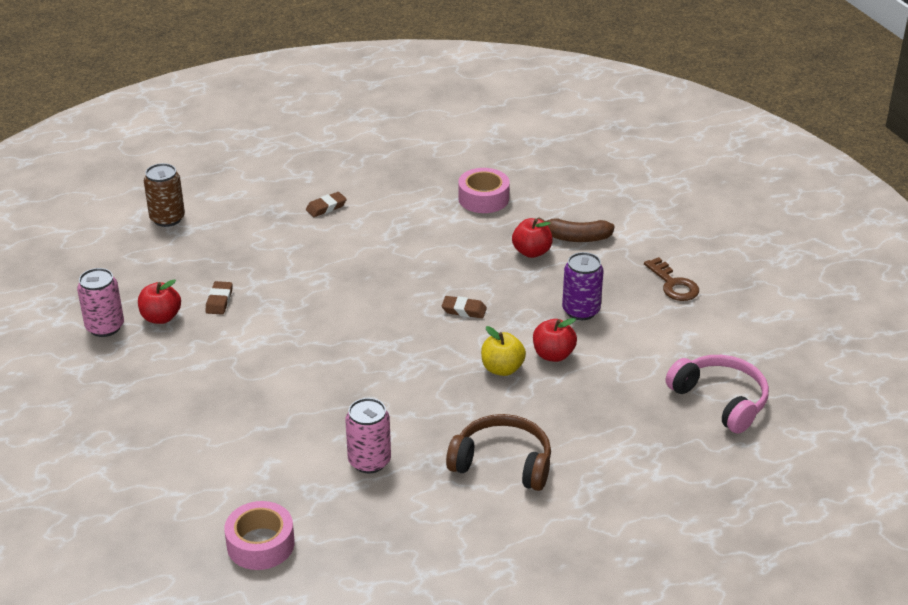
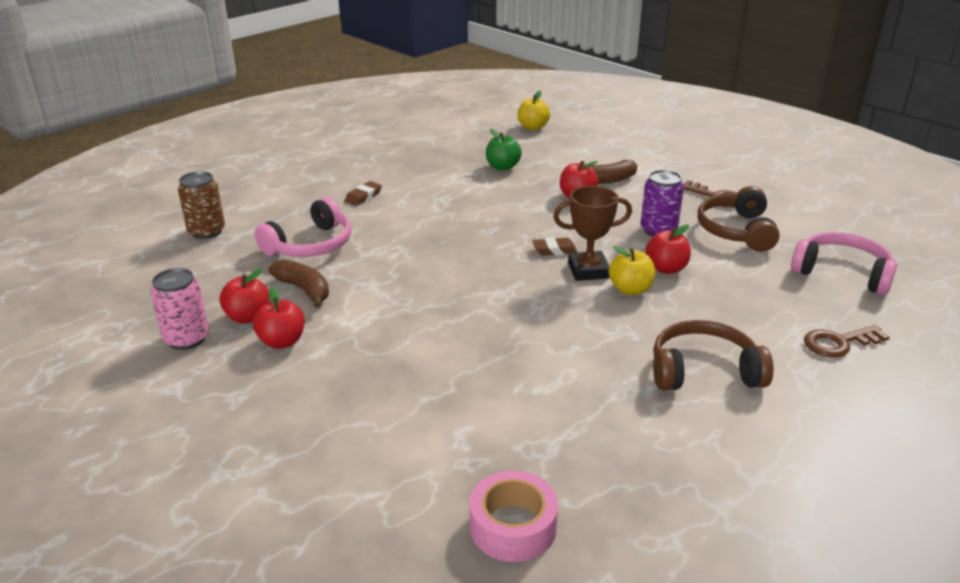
camera: 20 degrees left, 5 degrees down
(176, 348) = (282, 341): none -> red apple
(219, 301) = (304, 289): brown eraser -> brown banana
(249, 254) = (311, 245): none -> pink headphones
(369, 461) = (569, 403): pink can -> none
(478, 340) = (588, 270): none -> brown trophy
(483, 198) = (502, 167): pink tape -> green apple
(552, 150) = (533, 127): none -> yellow apple
(647, 468) = (838, 343): none -> brown key
(658, 329) = (736, 231): none -> brown headphones

